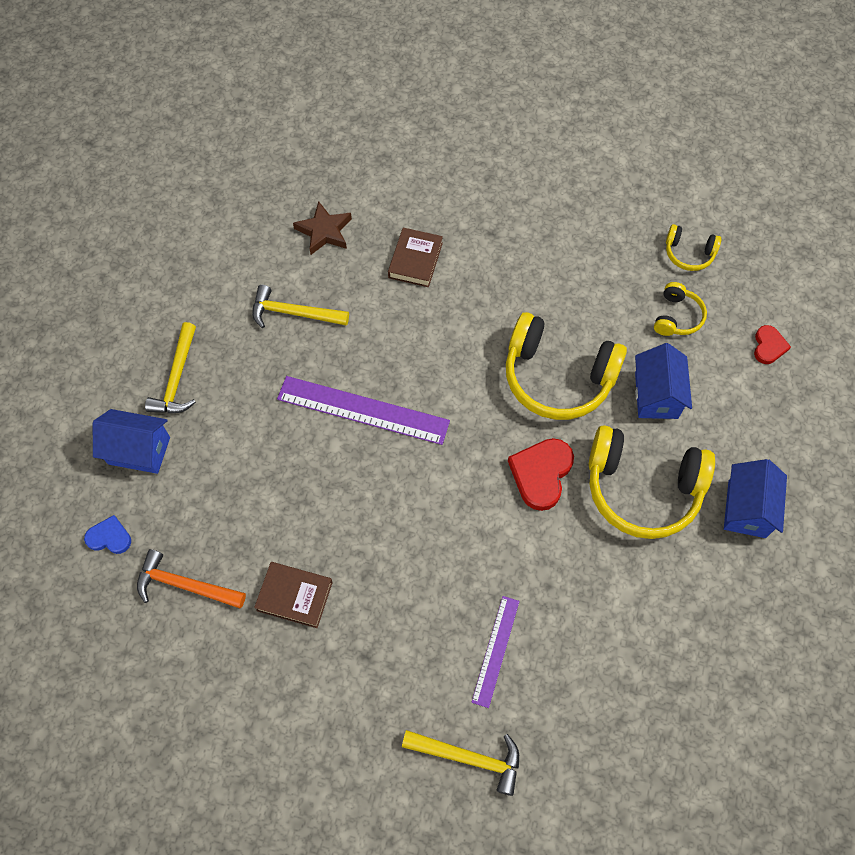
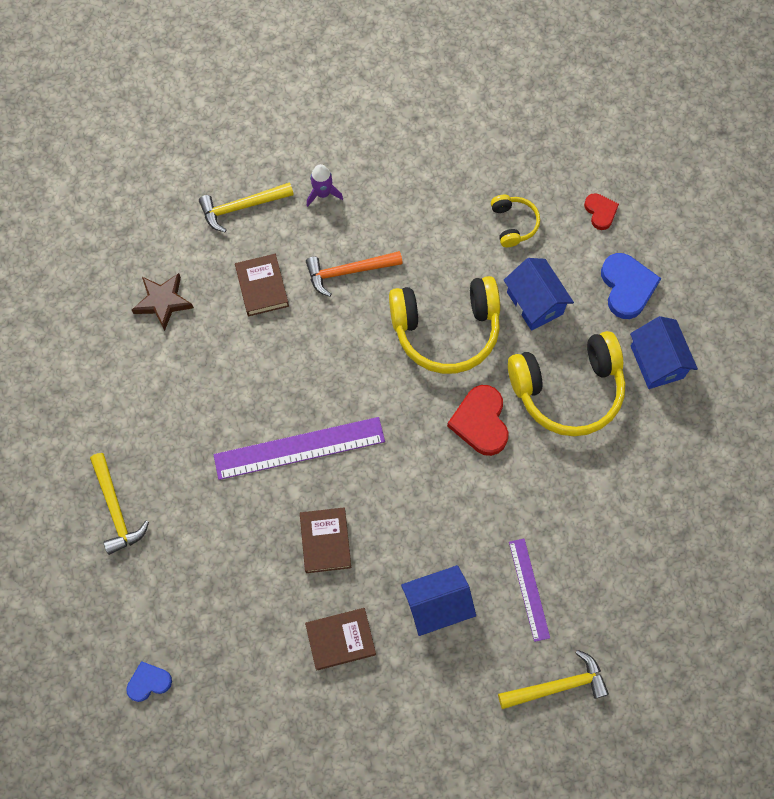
camera: 30 degrees left, 5 degrees up
(139, 450) = (124, 592): blue house -> blue house (437, 605)
(185, 585) = (242, 684): orange hammer -> orange hammer (348, 272)
(294, 313) = (183, 393): yellow hammer -> yellow hammer (242, 207)
(335, 502) = (325, 541): none -> brown book
(516, 209) = (323, 193): none -> purple rocket
(688, 254) = (492, 161): yellow headphones -> none
(756, 426) = (627, 287): none -> blue heart

